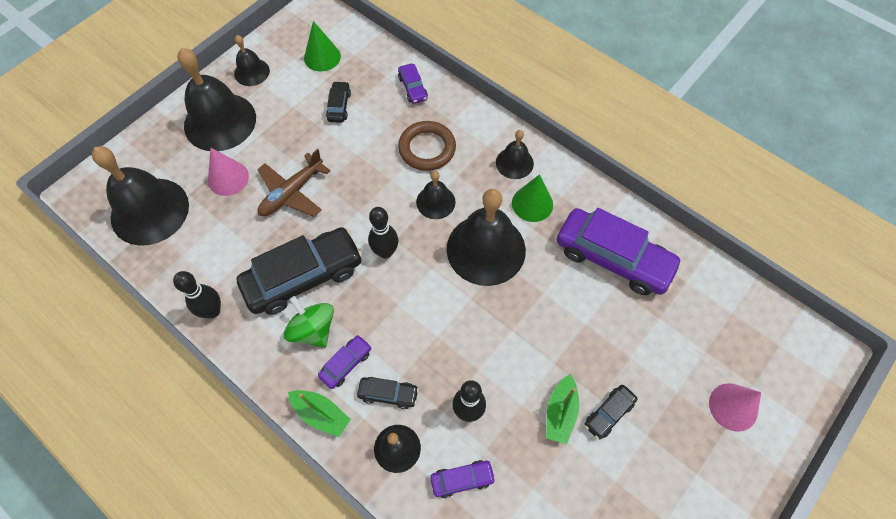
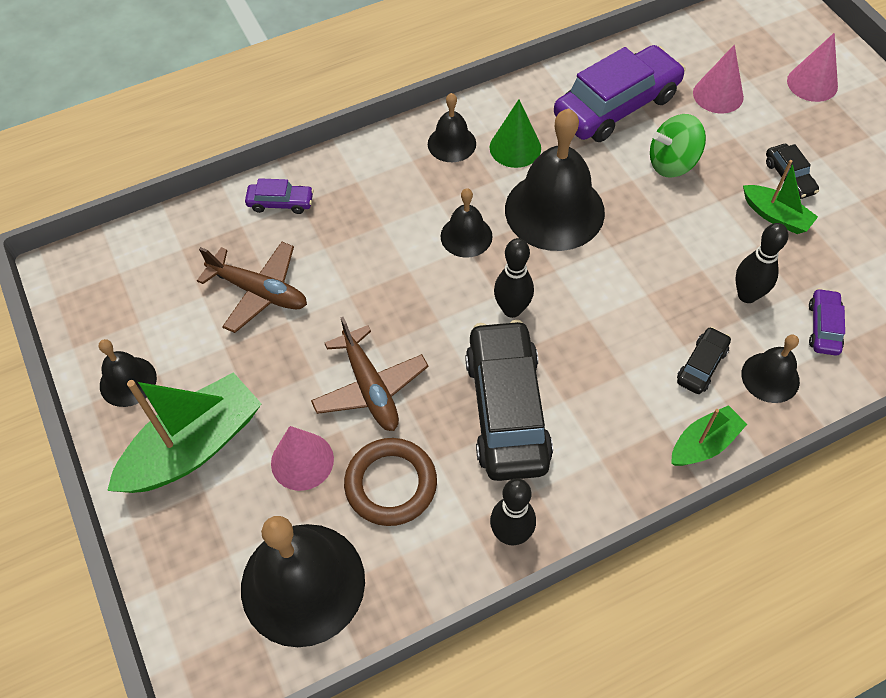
camera: 65 degrees left, 5 degrees down
(220, 121) = (194, 447): black bell -> green boat
(313, 329) = (587, 420): green spinning top -> green spinning top (672, 163)
(322, 57) = (160, 286): green cone -> none
(339, 106) = (259, 292): black car -> brown plane
(346, 364) = (647, 397): purple car -> none
(427, 148) = (383, 219): brown ring -> brown ring (391, 484)
(671, 331) = (718, 95): none -> pink cone

